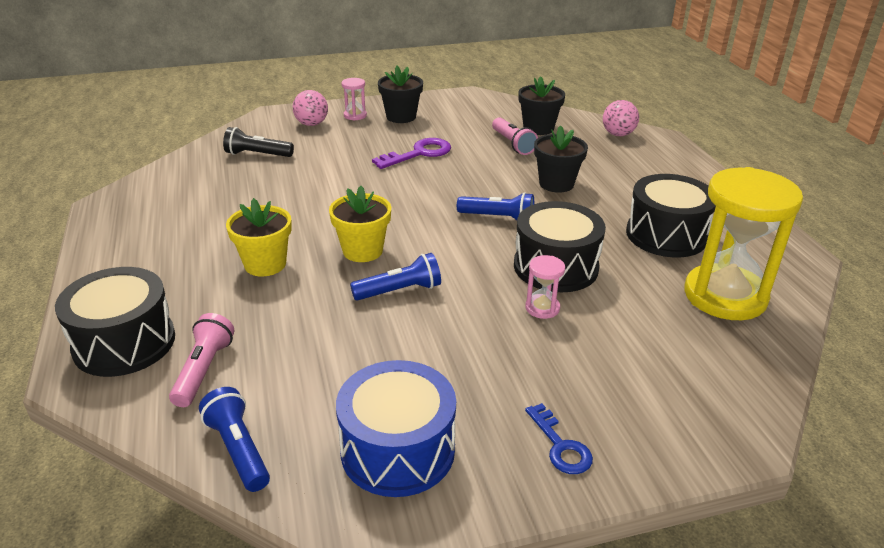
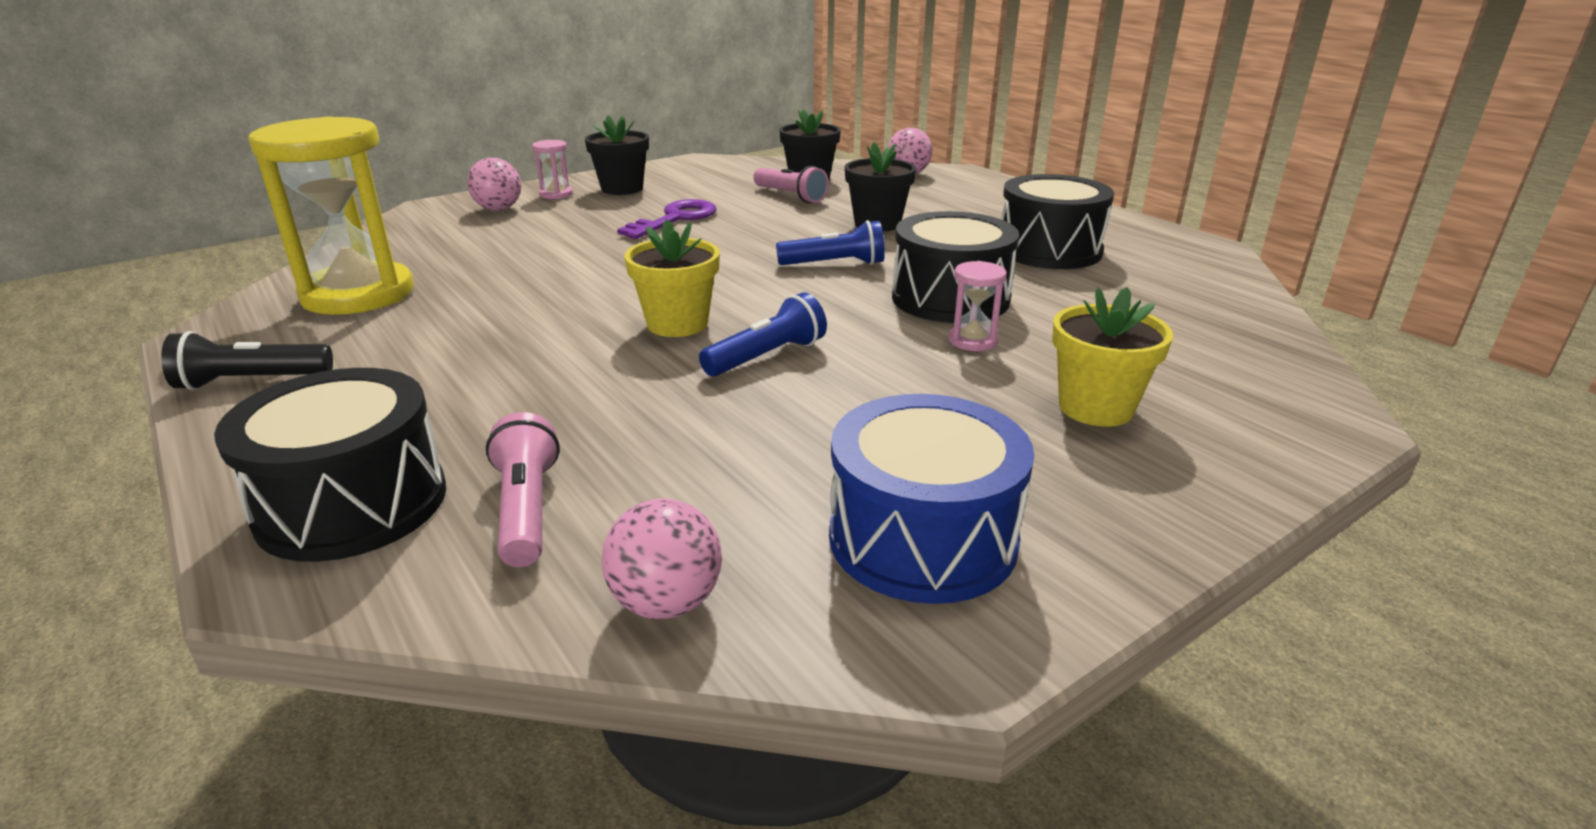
camera: 20 degrees left, 5 degrees down
(238, 450) = (666, 602): blue flashlight -> pink ball
(257, 154) = (437, 248): black flashlight -> black flashlight (251, 381)
(265, 264) = (538, 362): yellow flower pot -> yellow flower pot (1096, 408)
(560, 446) = (1136, 478): blue key -> none
(725, 296) = (1168, 292): yellow hourglass -> yellow hourglass (358, 294)

